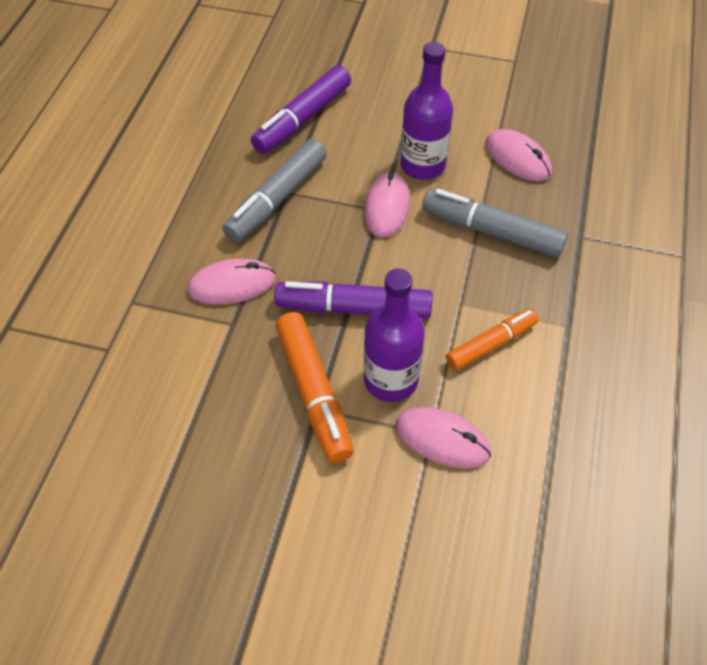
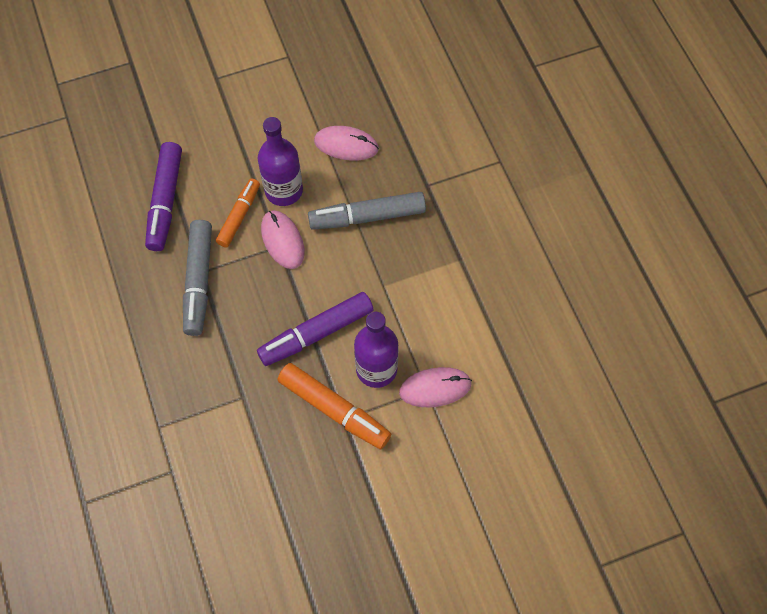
camera: 35 degrees left, 10 degrees up
(232, 284) = (219, 368): pink mouse -> none
(491, 344) = (421, 303): orange marker -> orange marker (239, 216)

